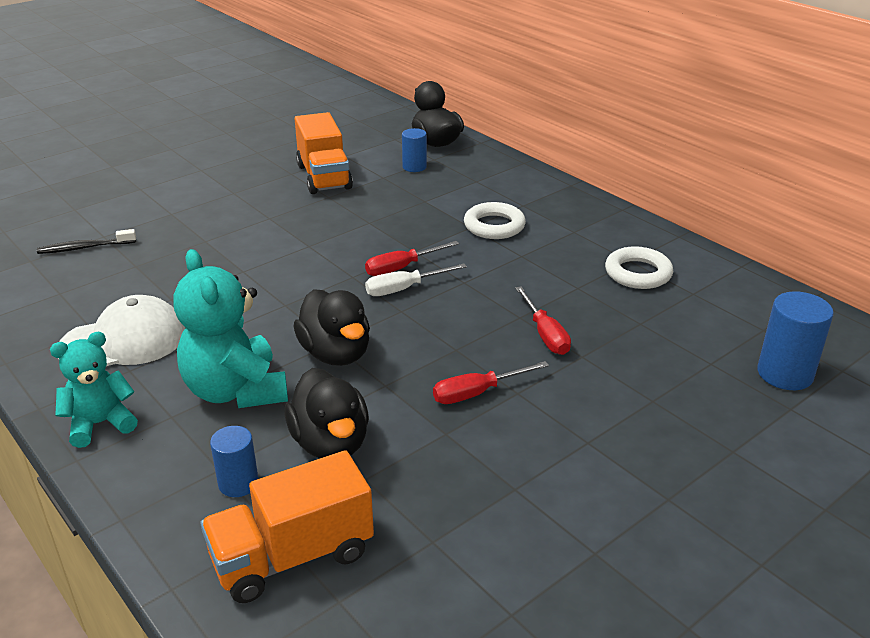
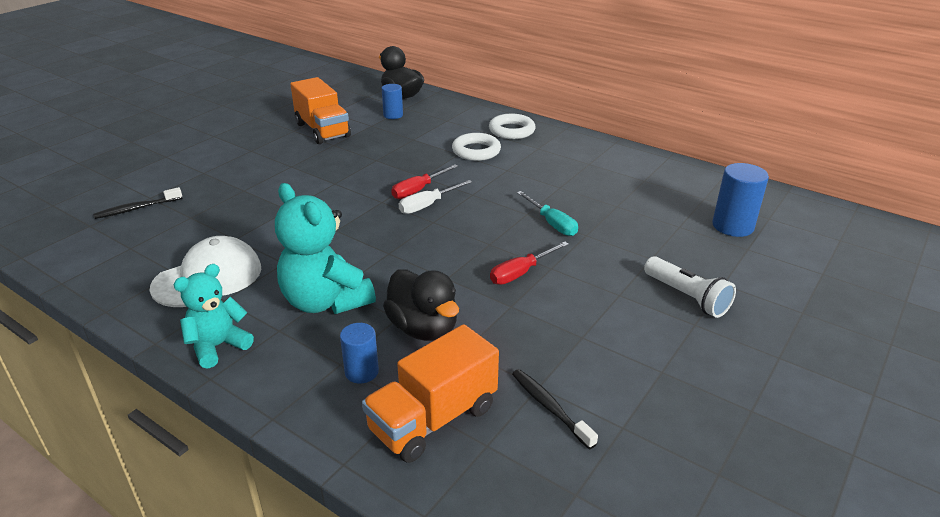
camera: 15 degrees left, 0 degrees up
(336, 354) = (395, 261): black duck -> none
(434, 570) = (549, 407): none -> black toothbrush
(545, 334) = (552, 223): red screwdriver -> turquoise screwdriver
(638, 273) = (598, 171): white ring -> white ring (511, 130)
(675, 460) = (687, 297): none -> white flashlight

